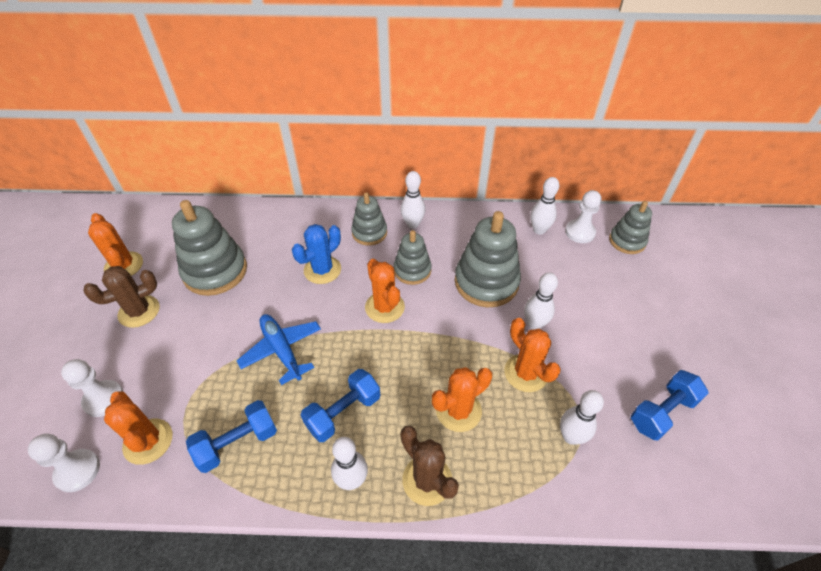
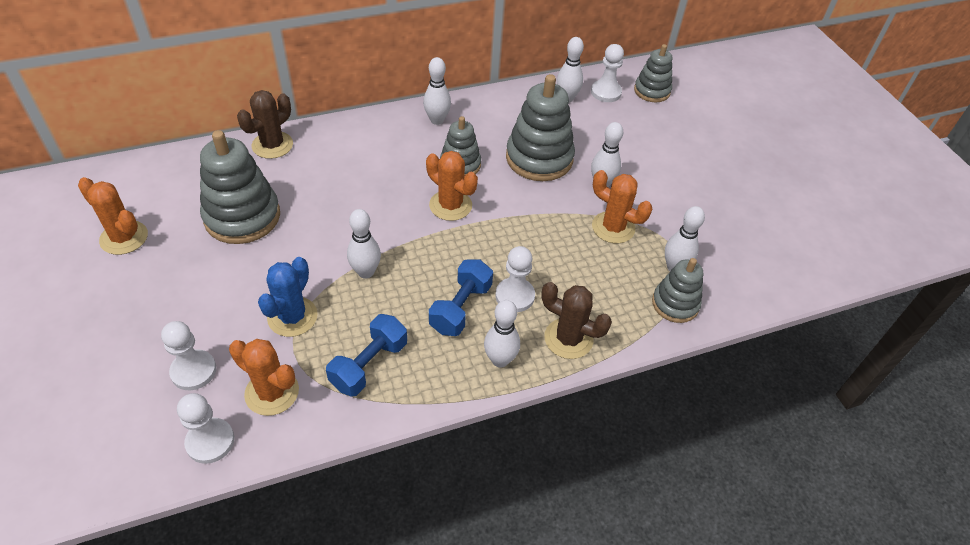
camera: 25 degrees left, 0 degrees up
(139, 311) = (176, 278): brown cactus -> brown cactus (272, 145)
(282, 350) = (366, 272): blue plane -> white bowling pin
(322, 270) = (365, 186): blue cactus -> blue cactus (292, 317)
(369, 233) = (395, 139): grey stacking toy -> grey stacking toy (675, 304)
(398, 416) = (515, 296): none -> white pawn
(458, 411) = (568, 275): orange cactus -> none
(662, 412) = (740, 227): blue dumbbell -> none

